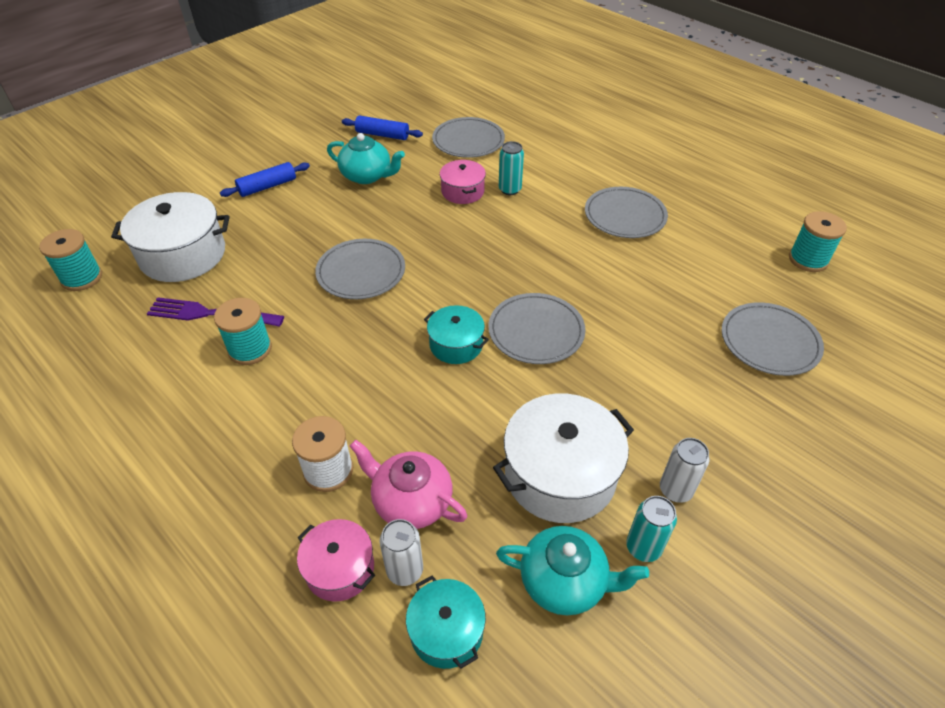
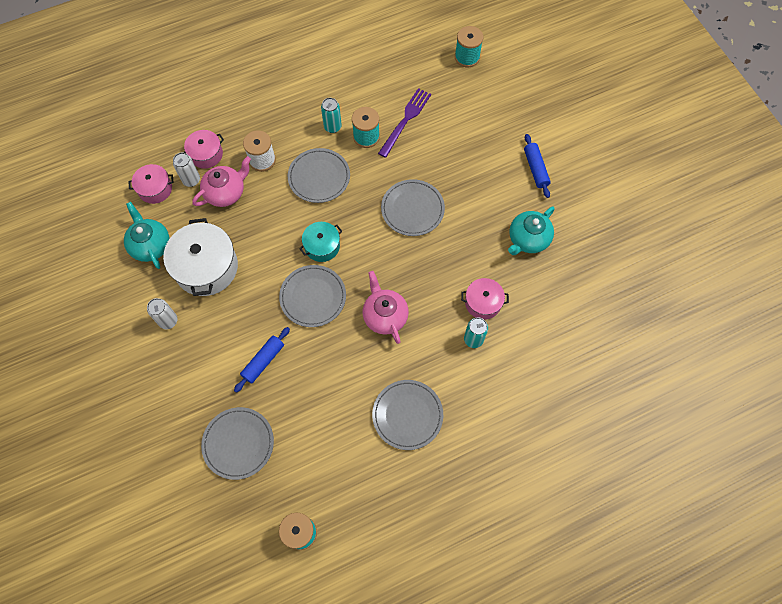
camera: 110 degrees right, 20 degrees up
(183, 255) = (470, 110): white pot -> none
(382, 135) = (588, 265): blue rolling pin -> blue rolling pin (263, 361)
(446, 631) = (155, 189): turquoise pot -> pink pot
(468, 141) = (557, 332): grey plate -> grey plate (319, 177)
(522, 260) = (385, 315): none -> pink teapot
(564, 582) = (150, 245): turquoise teapot -> turquoise teapot turned 120 degrees clockwise
(643, 547) = (147, 288): turquoise can -> turquoise can (332, 127)

